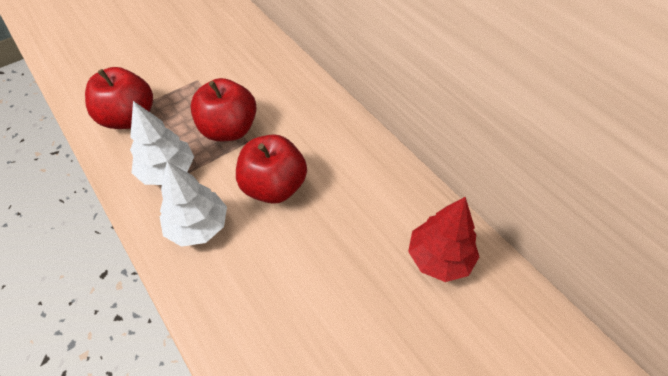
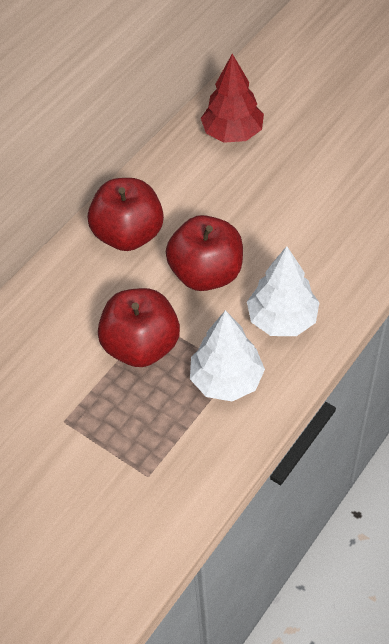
camera: 105 degrees left, 0 degrees up
(129, 118) = (161, 467): red apple -> red apple (128, 235)

